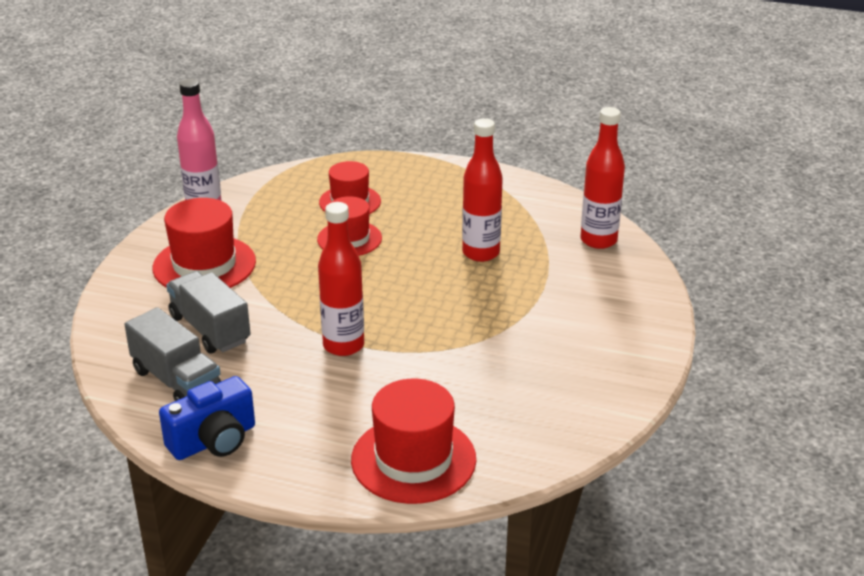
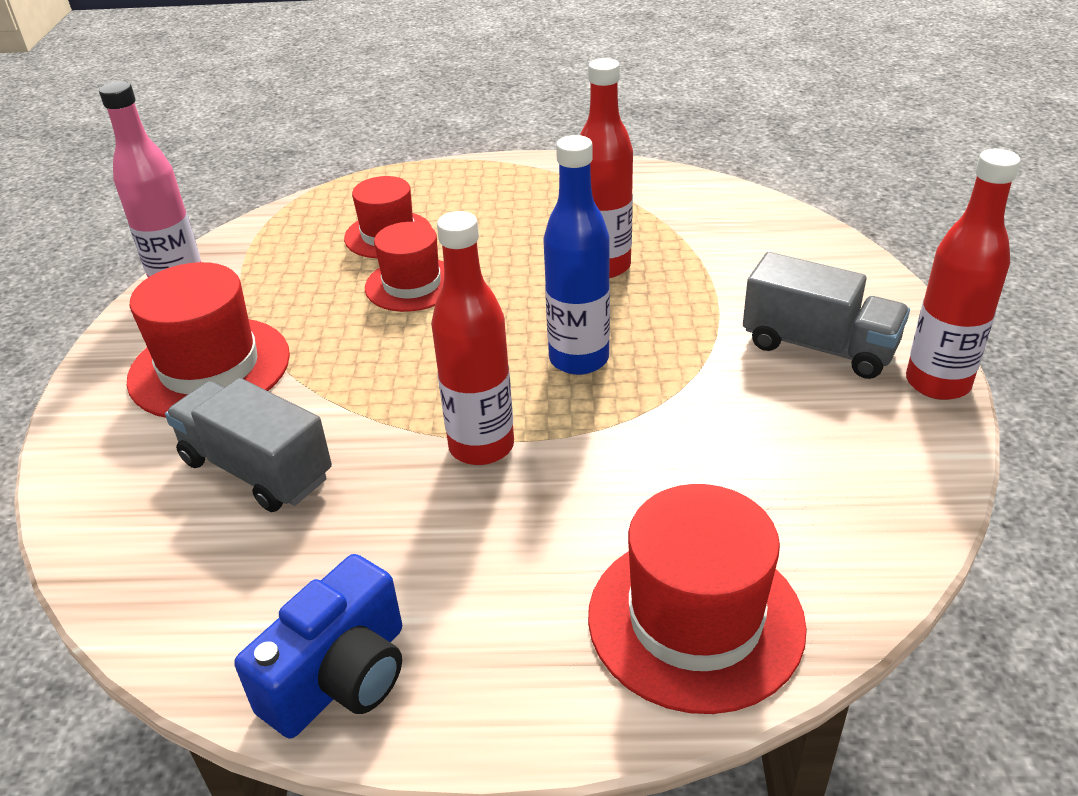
camera: 15 degrees left, 5 degrees up
(176, 381) = (232, 576): grey truck -> grey truck (819, 346)
(429, 308) = (579, 359): none -> blue bottle
(598, 240) = (745, 219): red bottle -> red bottle (937, 383)

